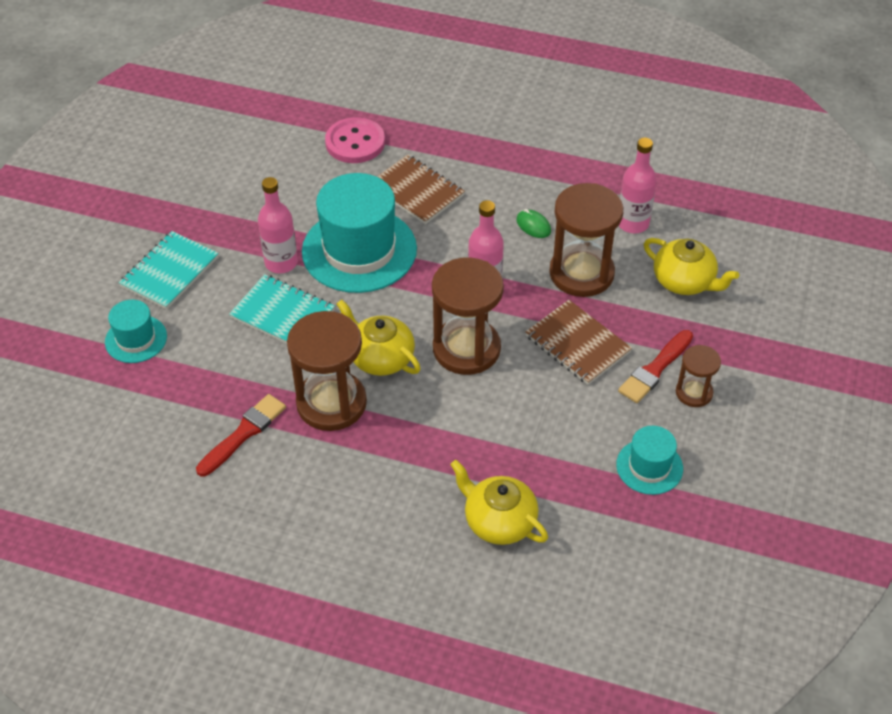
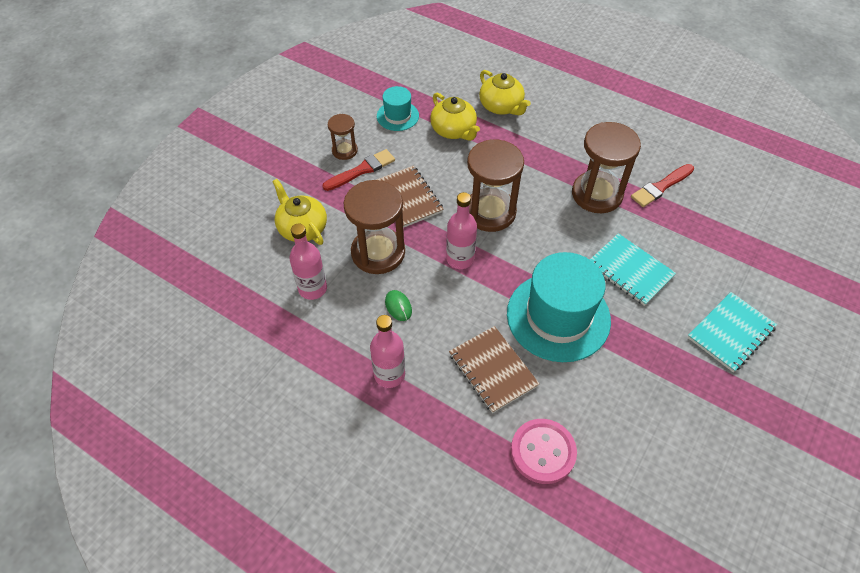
camera: 165 degrees left, 5 degrees up
(136, 339) = (751, 275): turquoise hat -> none
(281, 263) = (629, 319): pink bottle -> pink bottle (389, 374)
(380, 358) = (556, 219): yellow teapot -> yellow teapot (454, 130)

